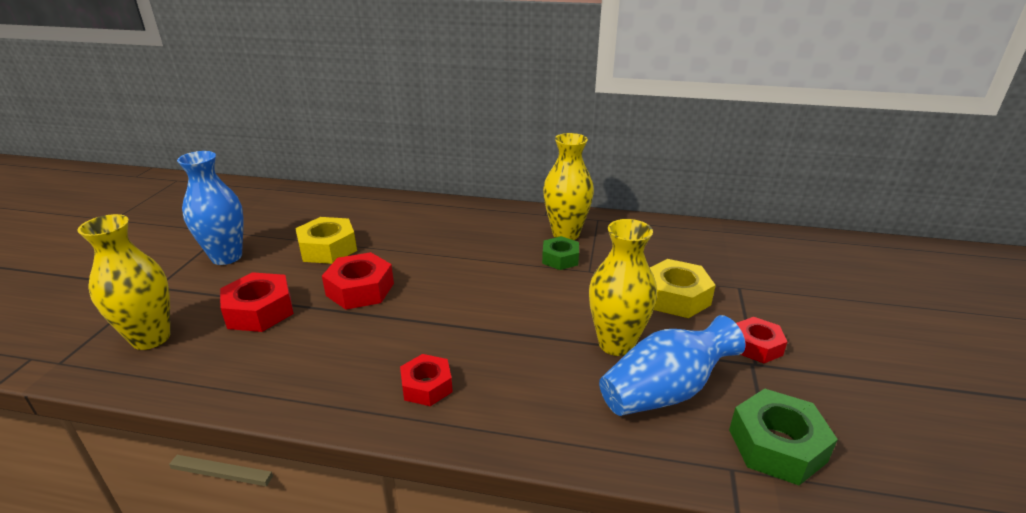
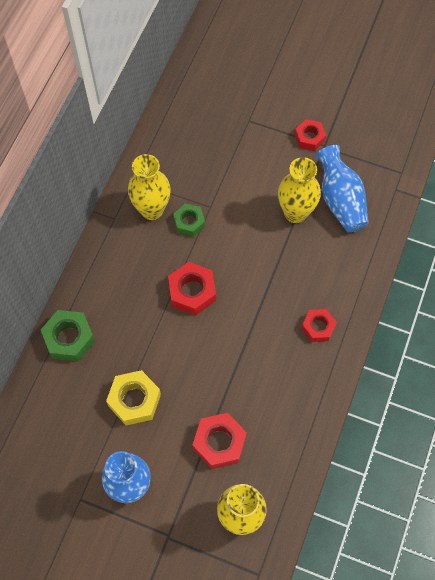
camera: 80 degrees left, 35 degrees up
(360, 289) = (204, 371): red nut -> red nut (192, 292)
(675, 297) = (253, 162): yellow nut -> none
(777, 445) = (384, 163): green nut -> green nut (69, 338)

